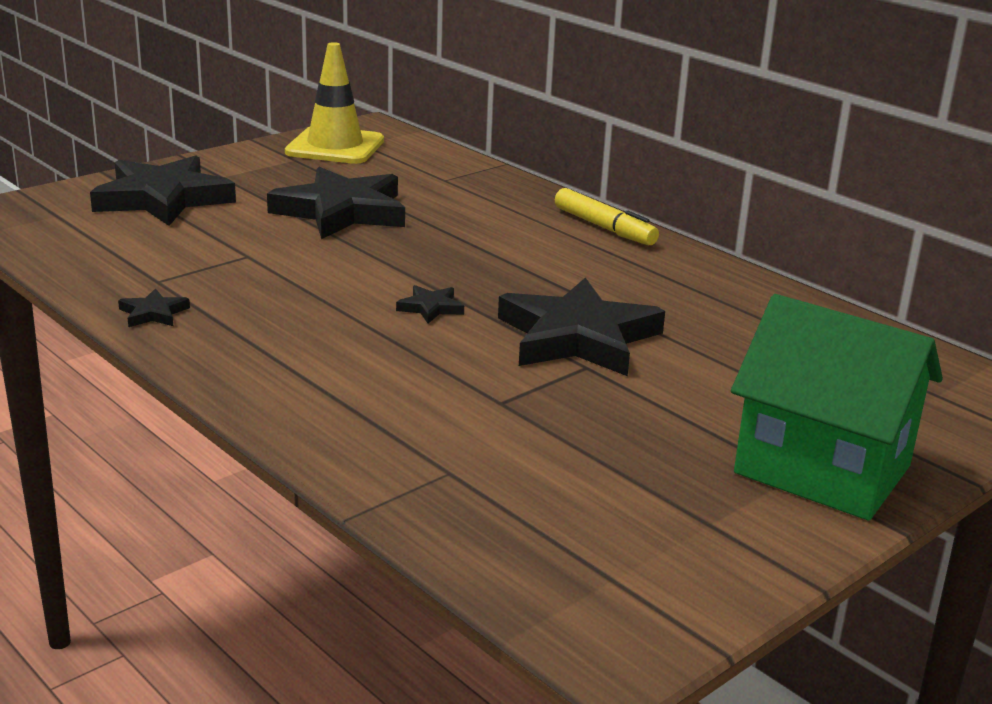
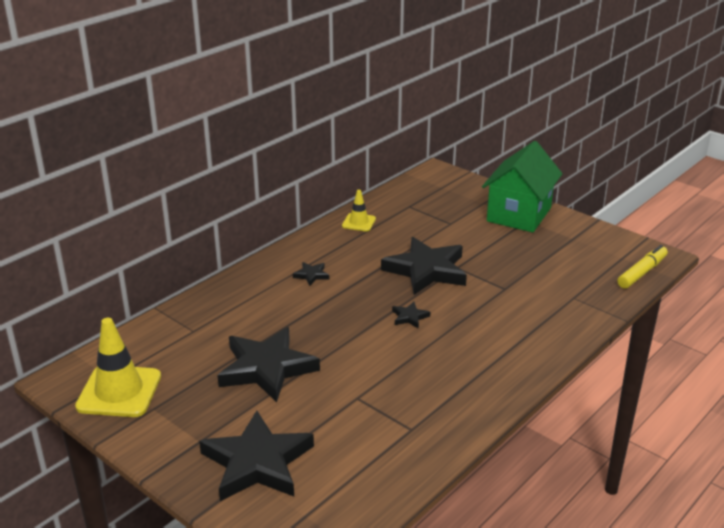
camera: 95 degrees left, 5 degrees up
(153, 313) = (460, 419): black star -> black star (311, 275)
(604, 228) = (273, 266): yellow marker -> yellow marker (642, 272)
(755, 298) = (359, 222): none -> yellow traffic cone

